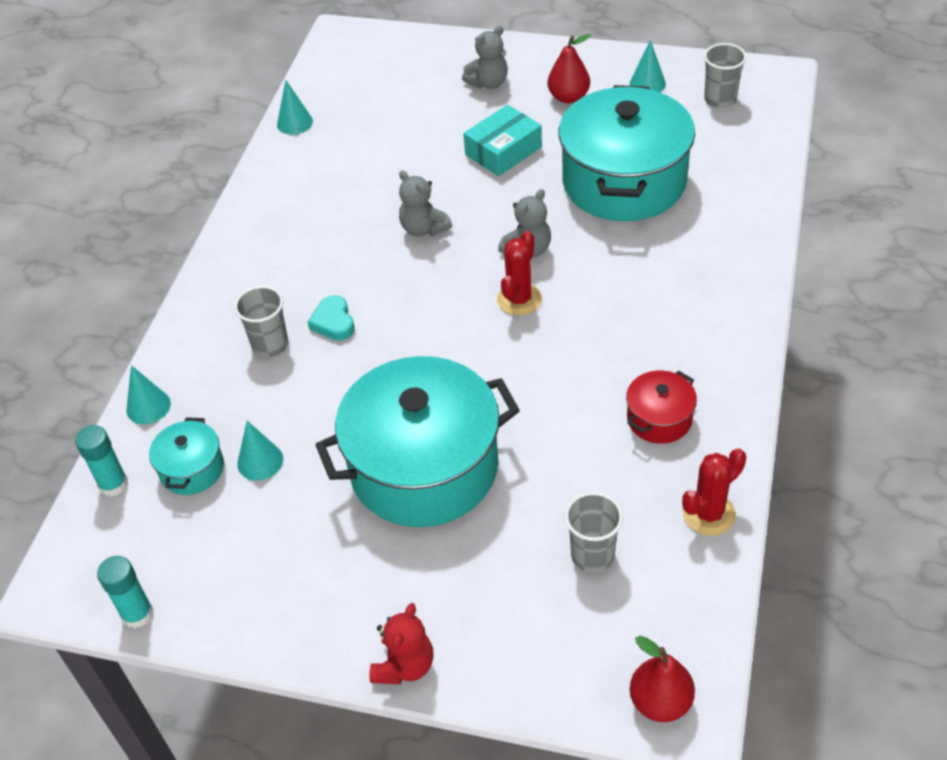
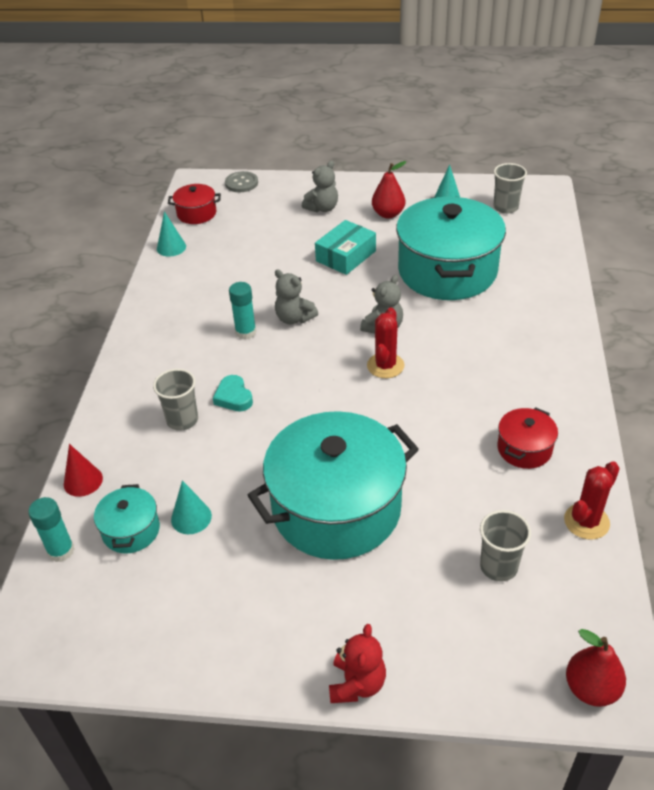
camera: 10 degrees left, 5 degrees down
(137, 614) = (101, 665): turquoise glue stick -> turquoise glue stick (245, 332)
(148, 406) = (83, 481): turquoise cone -> red cone
(333, 79) = (196, 213): none -> red pot
(395, 40) = (241, 183): none -> grey button

